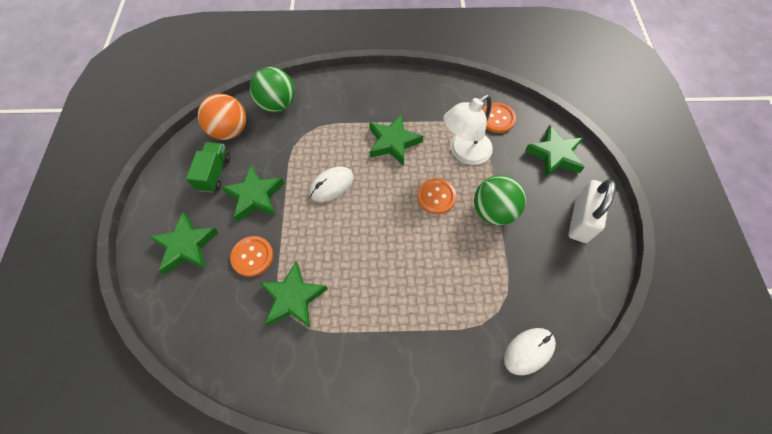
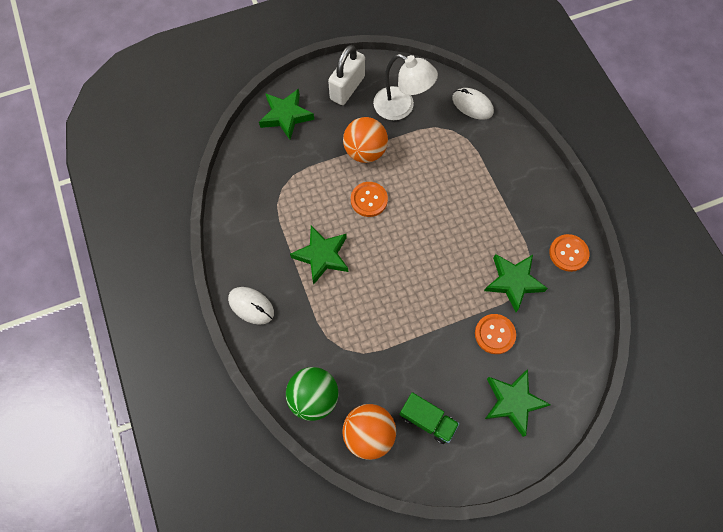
camera: 110 degrees left, 5 degrees up
(214, 173) = (427, 420): green truck -> green truck turned 135 degrees counterclockwise
(255, 196) = (435, 363): green star -> none
(331, 185) = (394, 295): white mouse -> white mouse (251, 306)
(464, 153) = (311, 189): white lamp -> white lamp (401, 107)
(493, 211) = (365, 152): green ball -> orange ball
(497, 118) = (258, 170): orange button -> orange button (568, 253)
(580, 220) = (347, 88): white padlock -> white padlock turned 60 degrees counterclockwise

